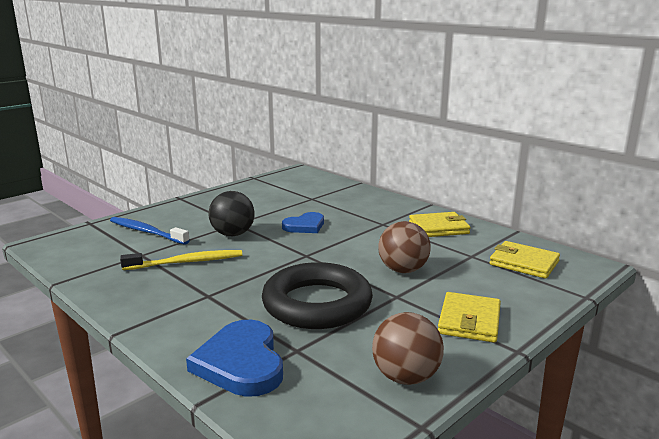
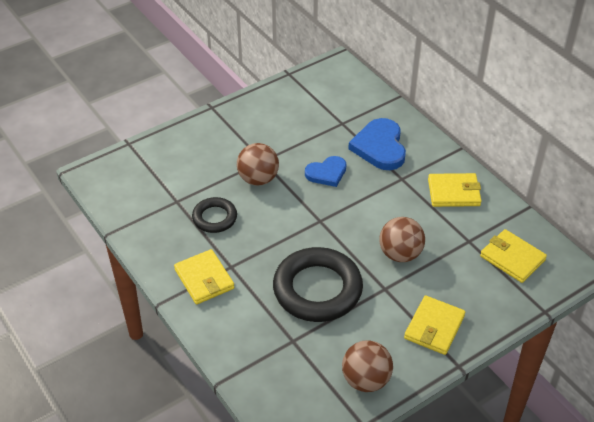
camera: 10 degrees right, 25 degrees up
(147, 232) = (181, 165): blue toothbrush -> none
(174, 308) = (204, 279): none -> yellow wallet
(186, 262) = (214, 218): yellow toothbrush -> black ring
(233, 234) = (258, 179): black ball -> brown ball
(241, 363) = (251, 348): blue heart -> blue heart (380, 147)

